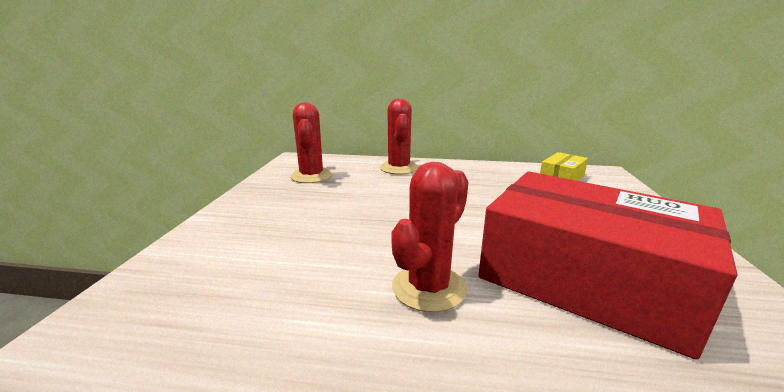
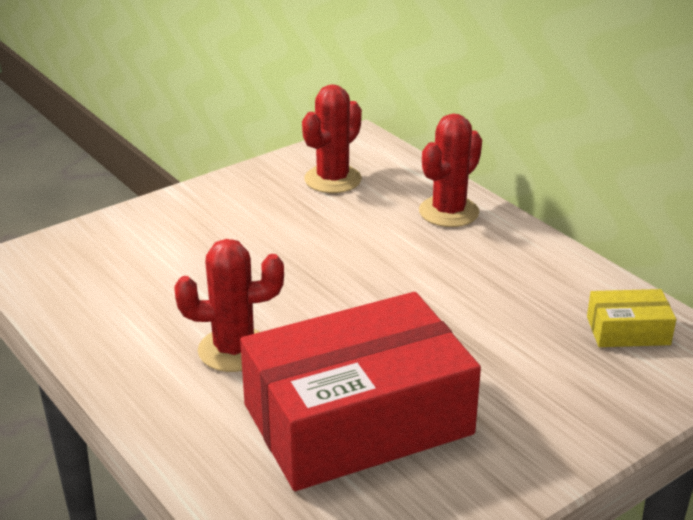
camera: 45 degrees right, 10 degrees up
(585, 279) = (357, 419): red box -> red box turned 75 degrees clockwise

